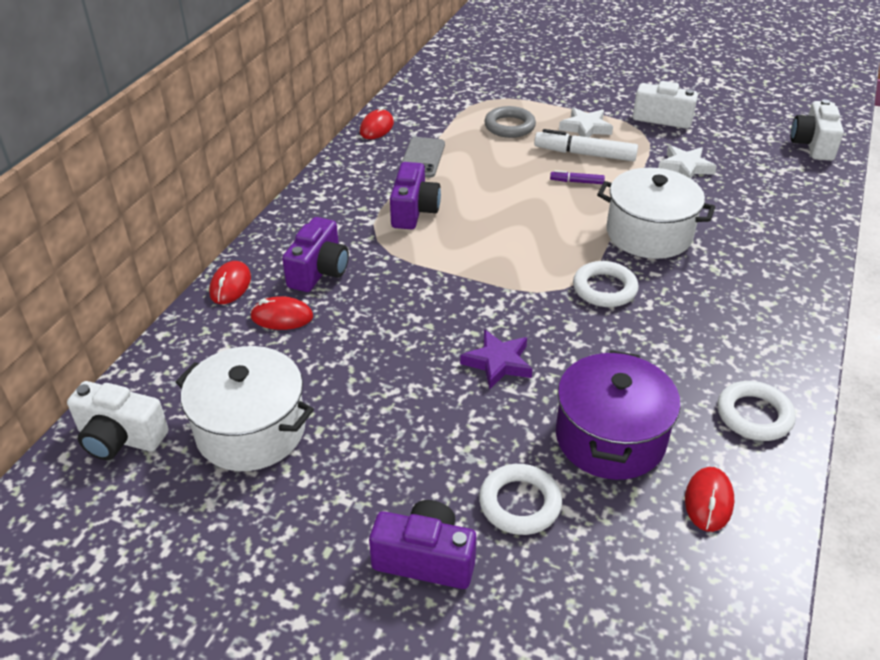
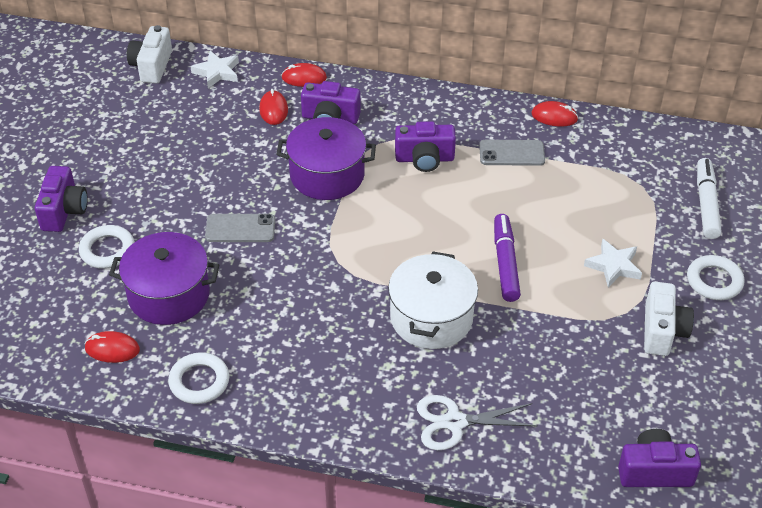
camera: 80 degrees right, 5 degrees up
(251, 430) = (162, 118): white pot -> none
(419, 283) = (327, 175): none -> purple pot
(498, 363) = (240, 228): purple star -> grey phone
(509, 126) = (593, 207): grey ring -> none
(576, 182) = (505, 263): purple marker -> purple marker, size x1.97
(585, 154) = (559, 267): white marker -> white marker (706, 204)
(604, 289) = (342, 287): white ring -> white ring (714, 281)
(685, 167) = (561, 348): white star -> white star (217, 72)
(781, 236) = (454, 422): none -> white scissors
(812, 145) = (654, 471): white camera -> purple camera

